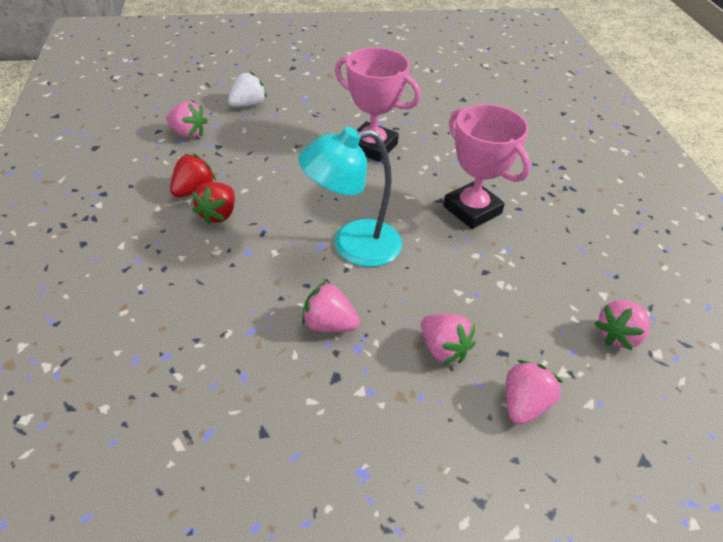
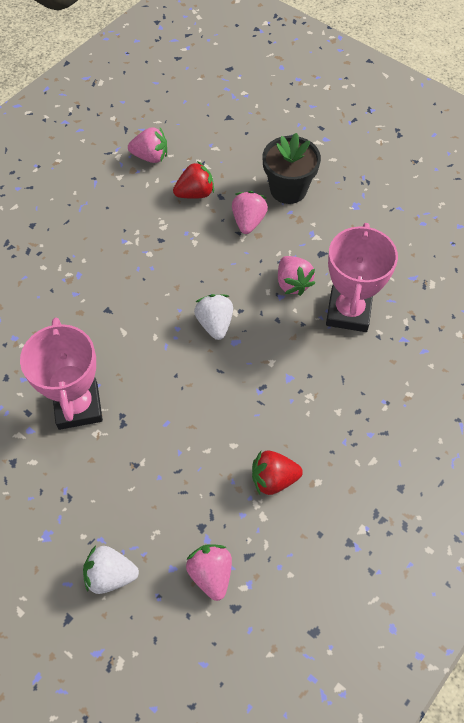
camera: 130 degrees left, 15 degrees up
(218, 214) = (277, 432): red strawberry -> red strawberry (195, 193)
(352, 245) = (215, 324): turquoise lamp -> white strawberry
(456, 422) = (288, 189): none -> black flower pot
(472, 210) = (99, 284): pink trophy -> pink trophy (348, 312)
(524, 404) = (246, 171): pink strawberry -> none

